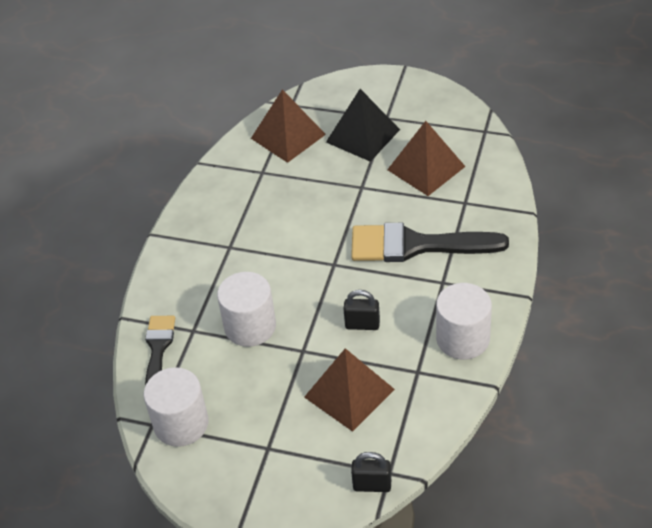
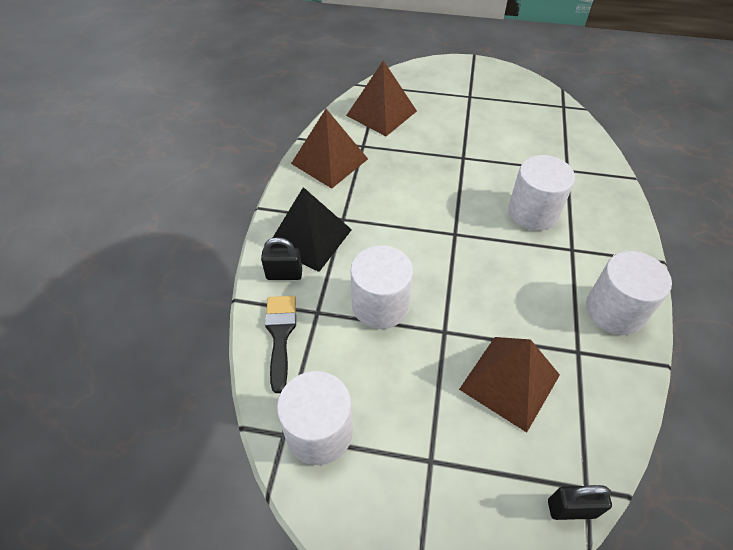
camera: 10 degrees left, 5 degrees up
(362, 325) = (502, 298): black padlock -> black padlock (284, 274)
(363, 135) = (452, 111): black pyramid -> black pyramid (309, 238)
(416, 245) = (533, 212): black brush -> white cylinder
(426, 168) = (520, 139): brown pyramid -> brown pyramid (329, 161)

